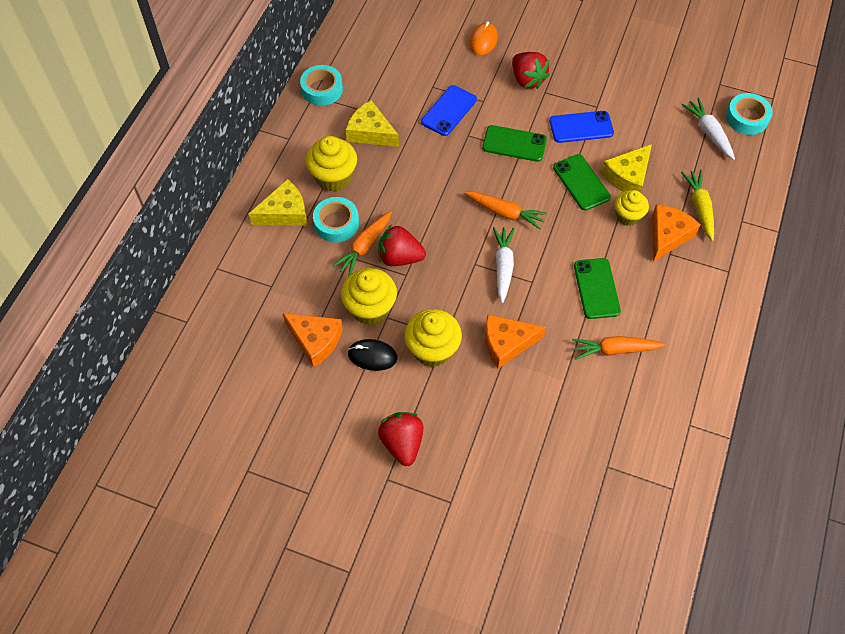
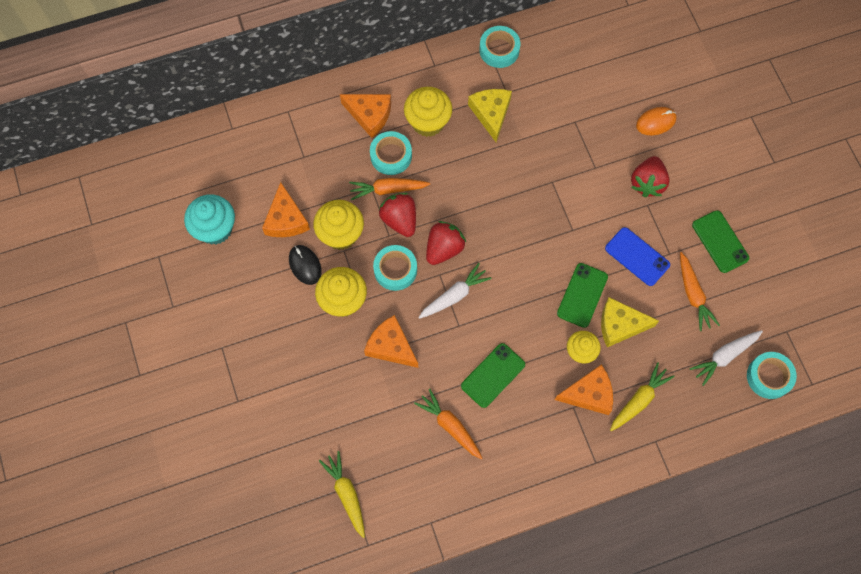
camera: 50 degrees right, 10 degrees up
(268, 403) = (215, 229): none -> turquoise cupcake
(284, 212) = (369, 115): yellow cheese -> orange cheese
(402, 443) = (255, 336): red strawberry -> red strawberry (444, 249)
(441, 292) = (395, 270): none -> turquoise tape
(449, 111) = (562, 151): blue phone -> none
(505, 213) = (503, 262): orange carrot -> orange carrot (693, 295)
(514, 144) = (574, 220): green phone -> green phone (720, 241)
(612, 473) = (346, 494): none -> yellow carrot
(708, 132) = (724, 356): white carrot -> white carrot turned 150 degrees counterclockwise

